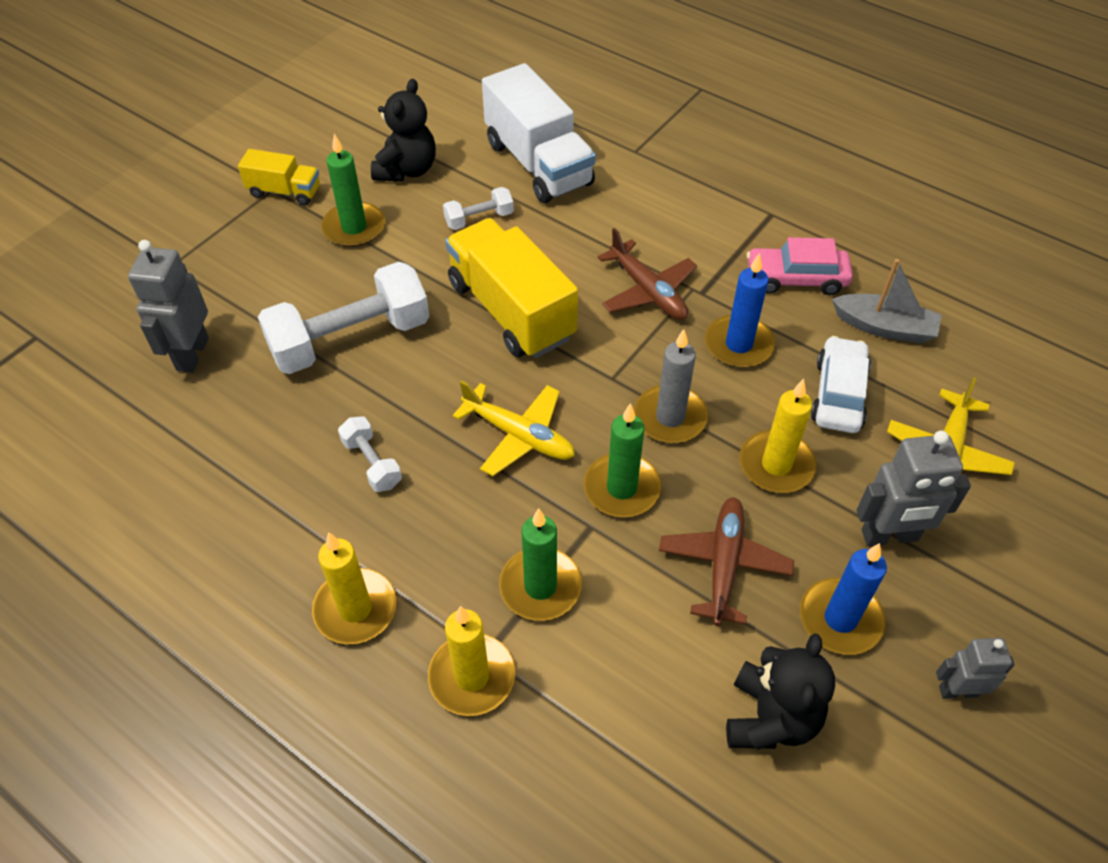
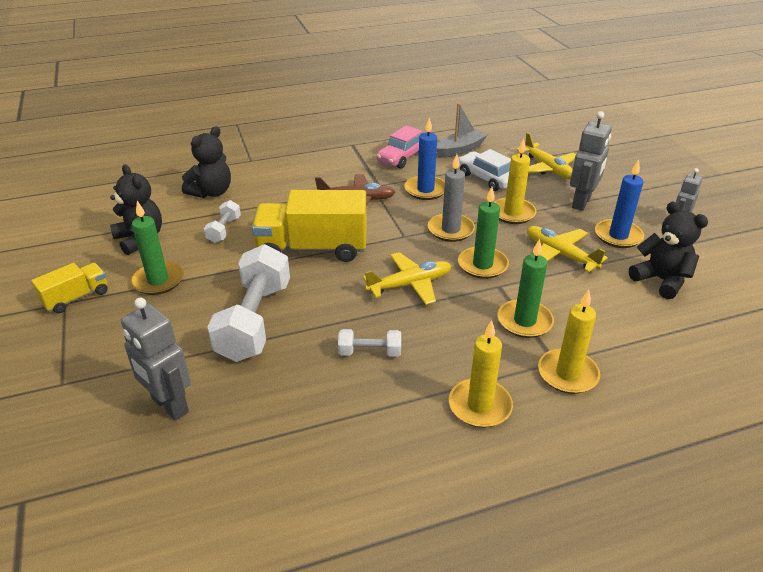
camera: 55 degrees left, 15 degrees down
(538, 164) = (211, 192): white truck -> black teddy bear
(723, 564) = (560, 254): brown plane -> yellow plane

